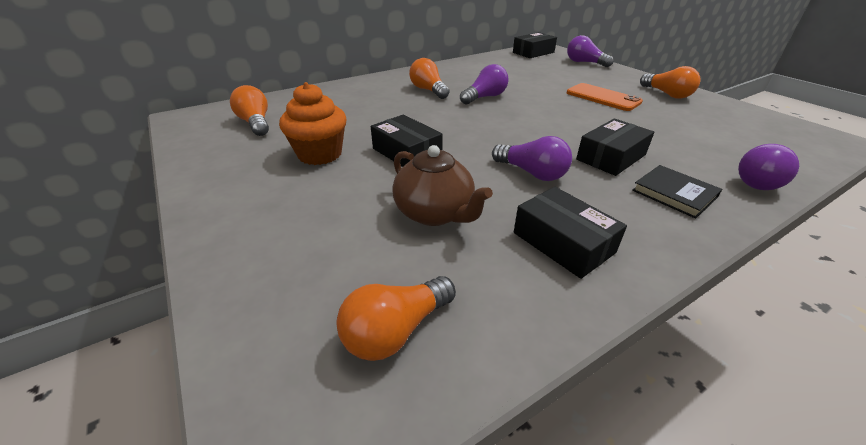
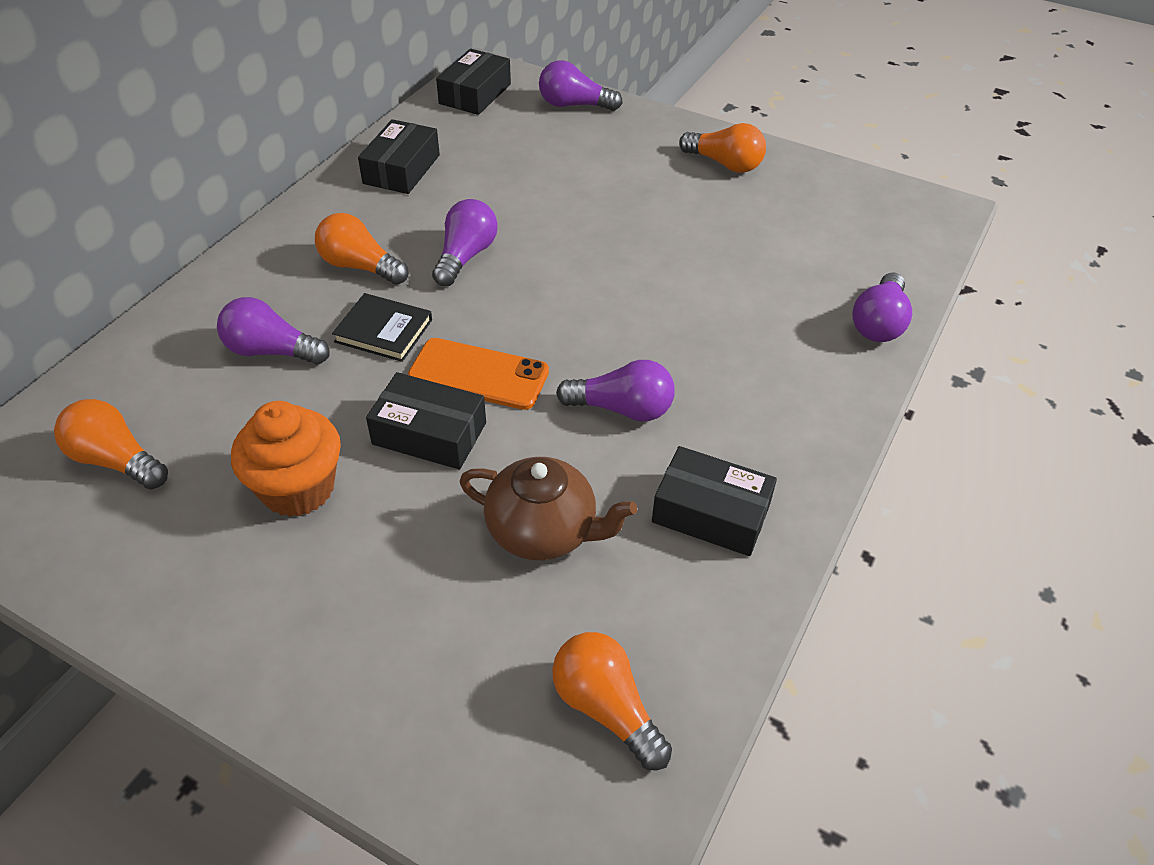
camera: 30 degrees left, 10 degrees up
(360, 106) = (271, 351): none -> purple light bulb
(396, 331) = (606, 708): orange light bulb -> orange light bulb turned 120 degrees clockwise
(603, 97) = (641, 200): orange phone -> orange phone (478, 374)
(611, 157) = (704, 339): black box -> black box (401, 169)
(674, 193) = (797, 382): black book -> black book (384, 331)

